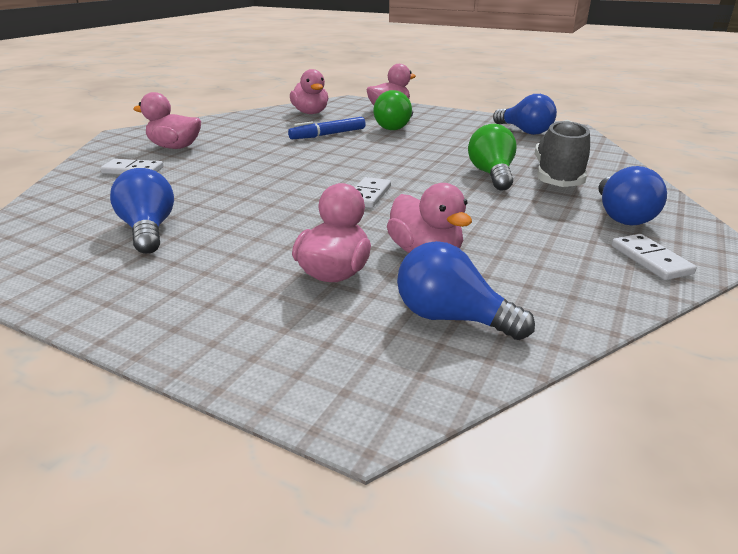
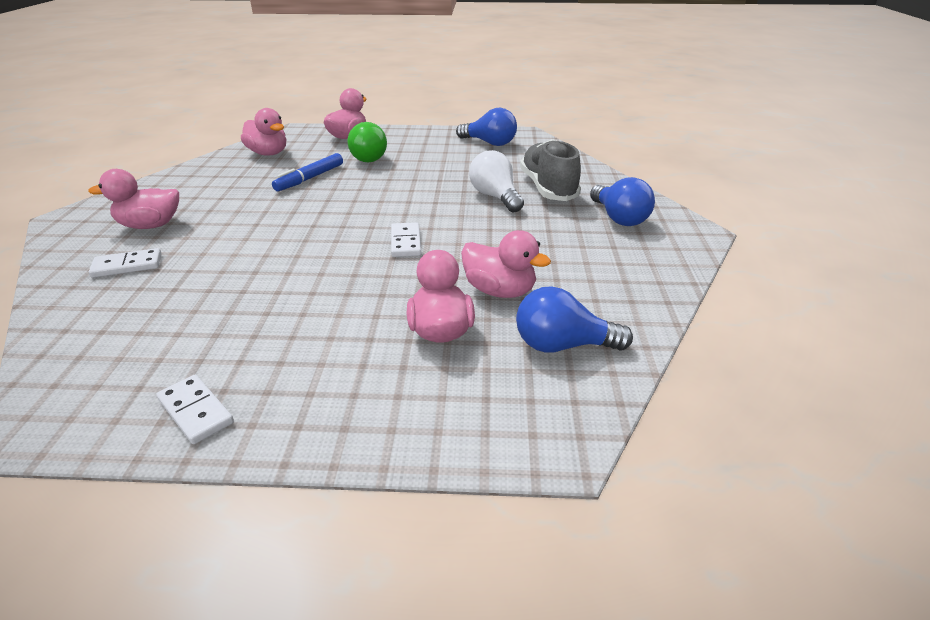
camera: 25 degrees left, 5 degrees up
(149, 230) = (219, 334): blue light bulb -> none
(491, 175) = (495, 197): green light bulb -> white light bulb
(650, 260) = (661, 254): white domino -> white domino (195, 411)

